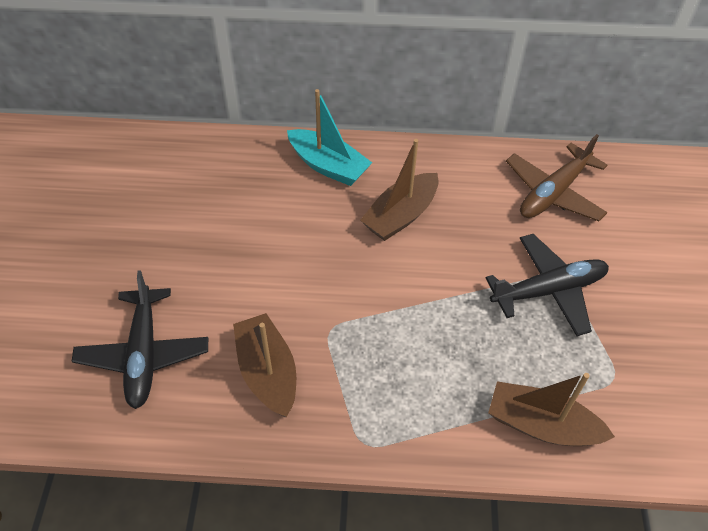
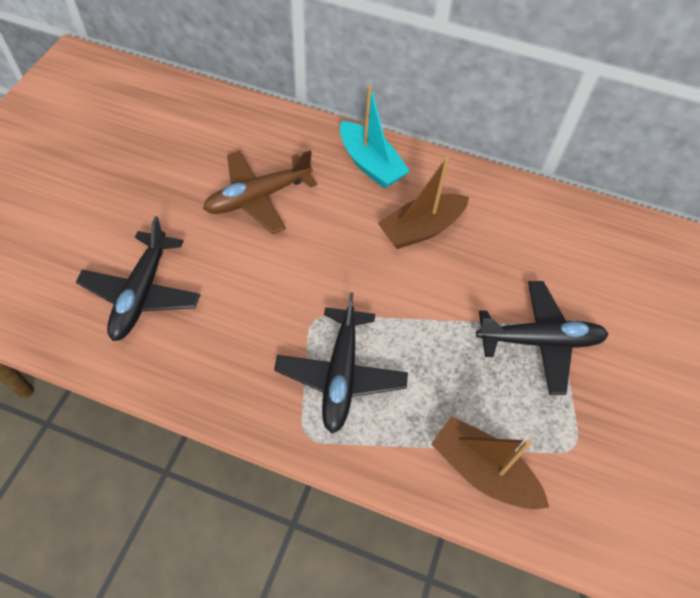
camera: 15 degrees right, 5 degrees up
(267, 372) = (243, 342): brown boat -> none
(376, 376) = (341, 375): none -> black plane
(553, 193) = (580, 246): brown plane -> brown plane (258, 197)

